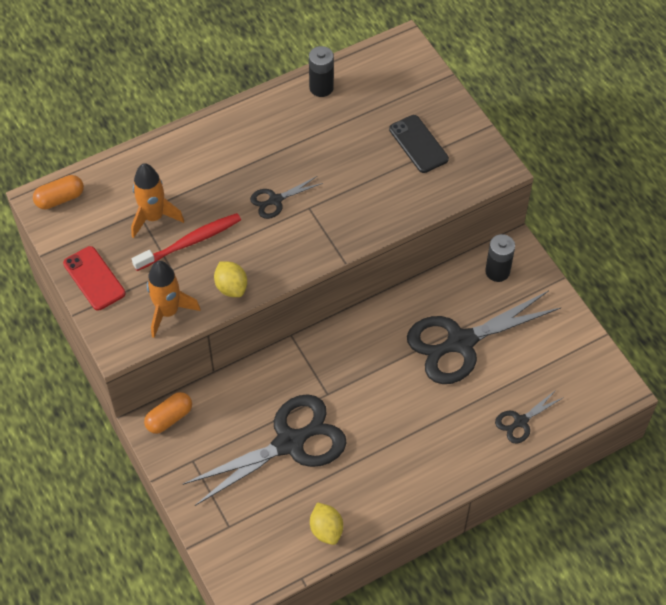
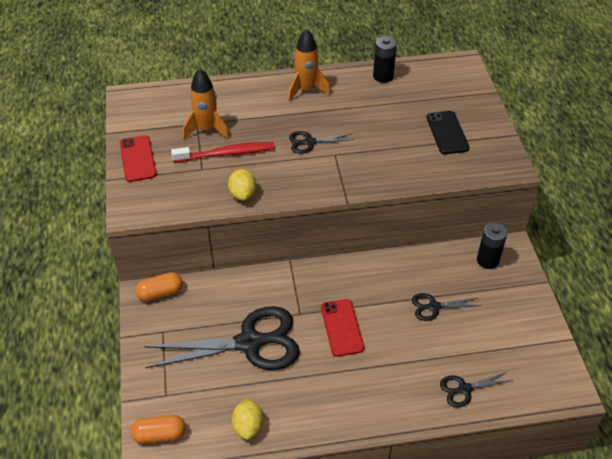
camera: 20 degrees right, 10 degrees down
(60, 199) = (143, 99): orange capsule -> orange capsule (159, 434)
(168, 312) = (182, 198): orange rocket -> orange rocket (306, 89)
(377, 395) = (342, 327): none -> red phone
(461, 342) = (434, 307): black scissors -> black scissors, size x0.46

